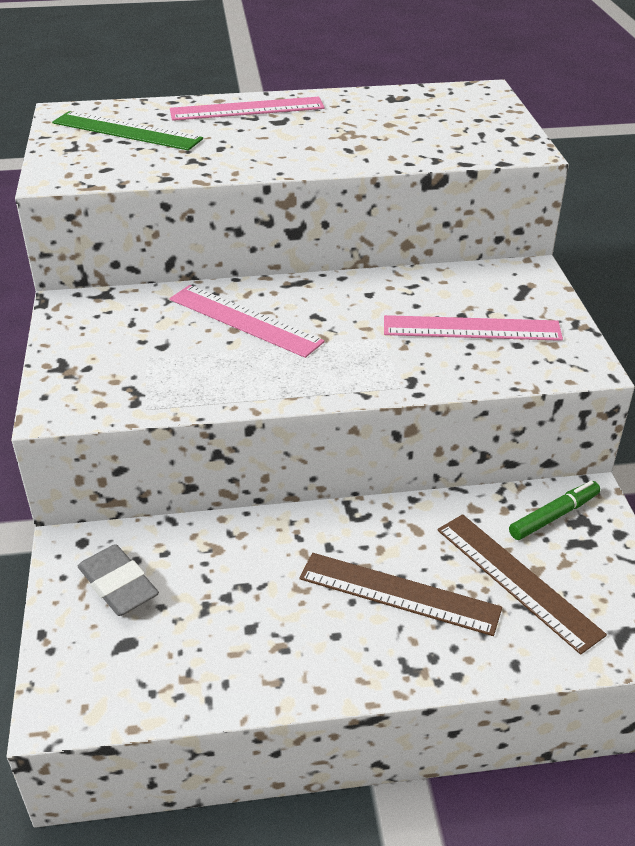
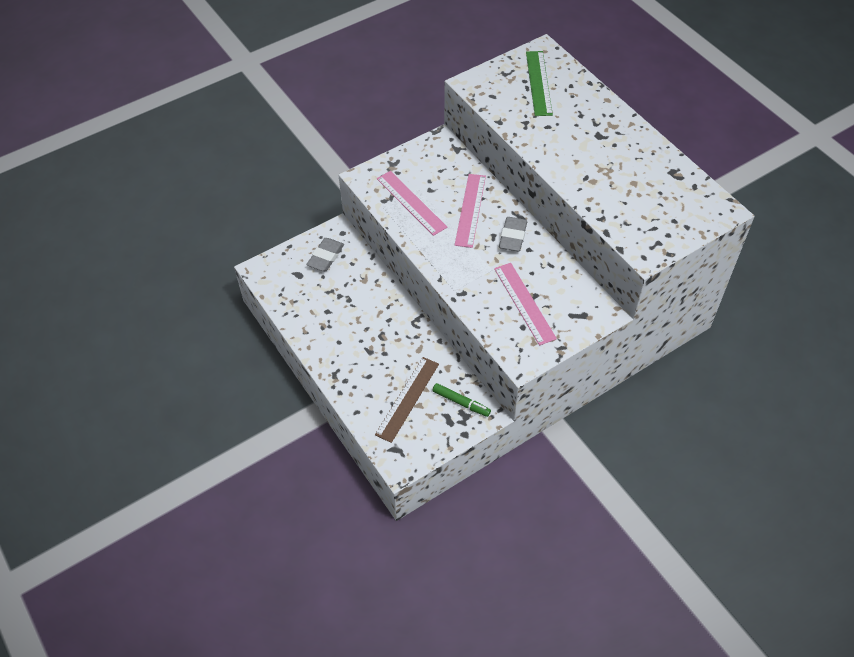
camera: 65 degrees right, 15 degrees up
(247, 109) = (604, 116): pink ruler -> pink ruler (411, 203)
(333, 299) = (512, 237): none -> grey eraser
(399, 594) = (374, 356): brown ruler -> none

